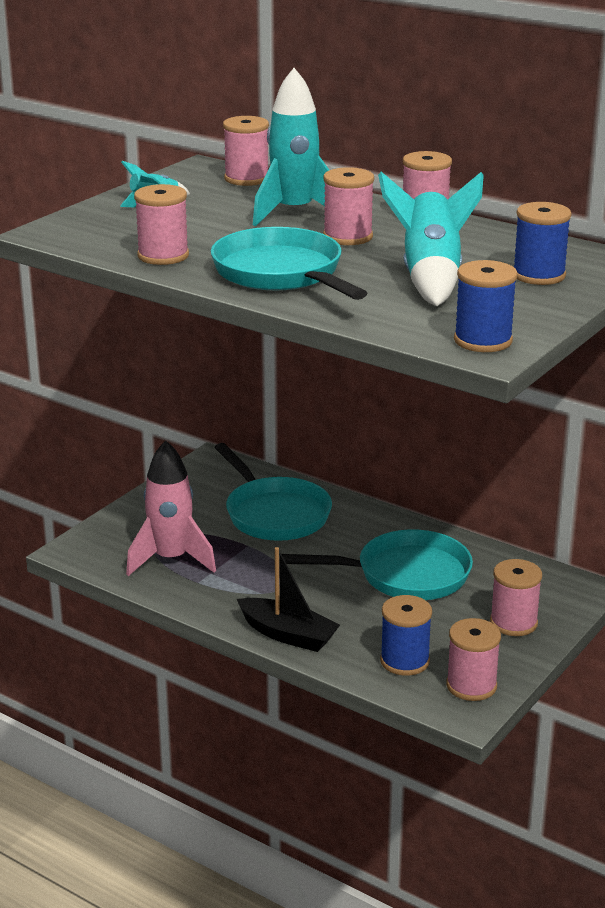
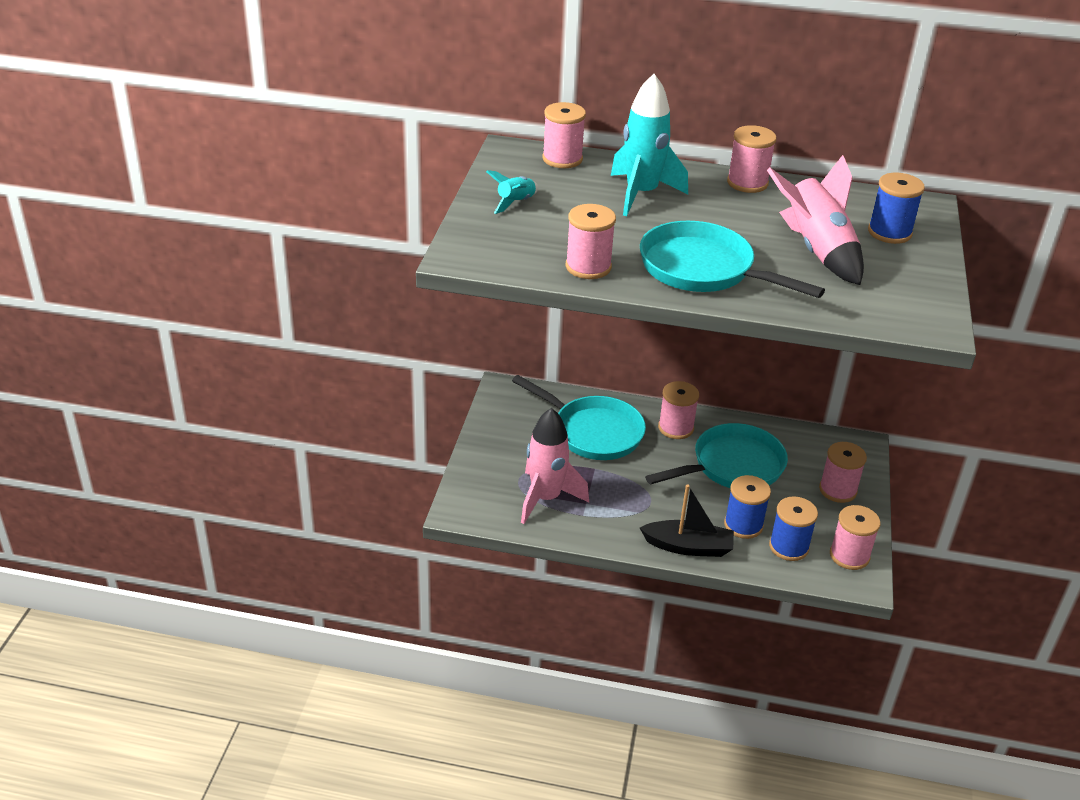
camera: 25 degrees left, 10 degrees up
(347, 237) = (710, 215): pink spool -> pink spool (676, 428)
(430, 277) = (816, 250): turquoise rocket -> pink rocket
(483, 341) = (920, 314): blue spool -> blue spool (743, 525)

